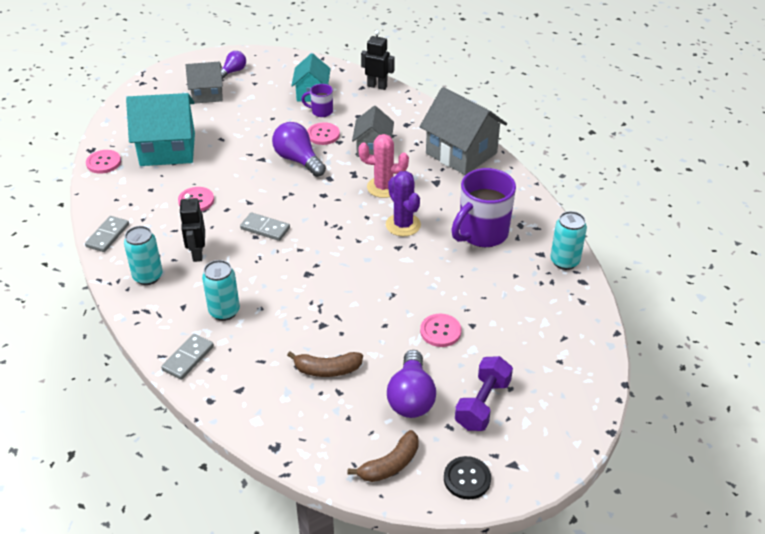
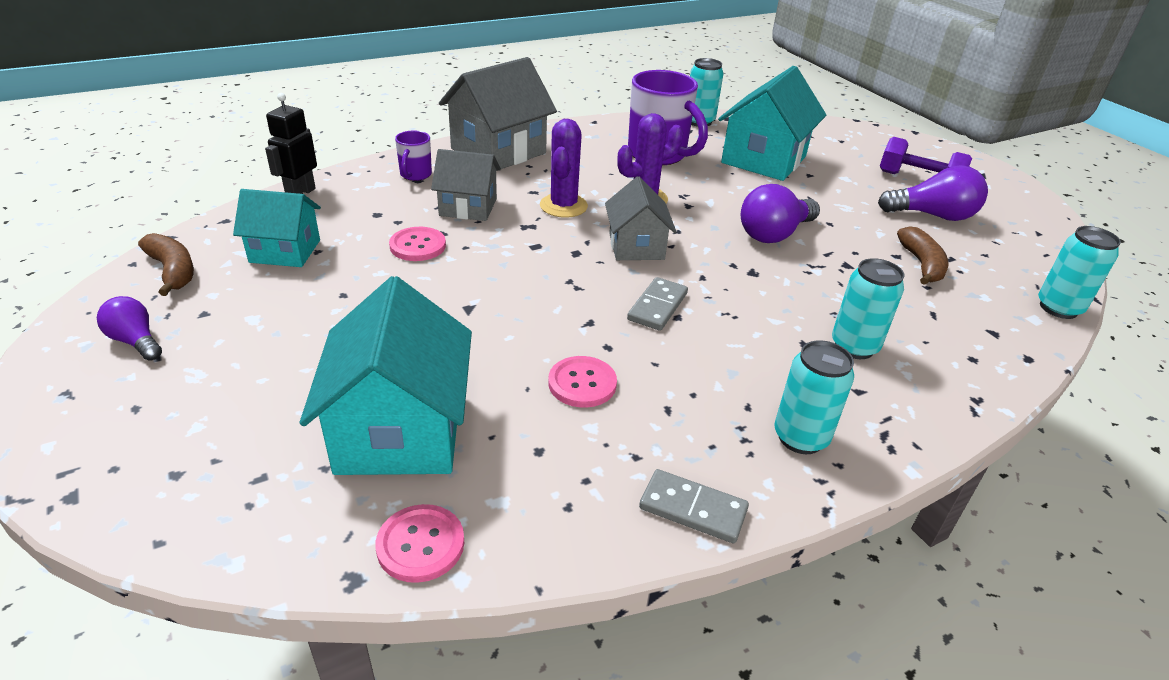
camera: 90 degrees left, 5 degrees down
(188, 358) = (964, 381): grey domino -> none
(197, 254) = (728, 378): black robot -> none
(207, 94) = (207, 377): grey house -> grey house (636, 246)
(270, 441) = (1058, 308): none -> turquoise can
(298, 160) = (482, 271): purple light bulb -> purple light bulb (774, 234)
(321, 112) = (348, 245): purple mug -> purple mug (415, 175)
(383, 187) = (563, 206): pink cactus -> purple cactus
(390, 464) = (1030, 233): brown banana -> brown banana (173, 271)
(440, 331) = (826, 192): pink button -> none
(467, 479) = (1016, 196): black button -> none
(493, 297) = (763, 160): none -> turquoise house

